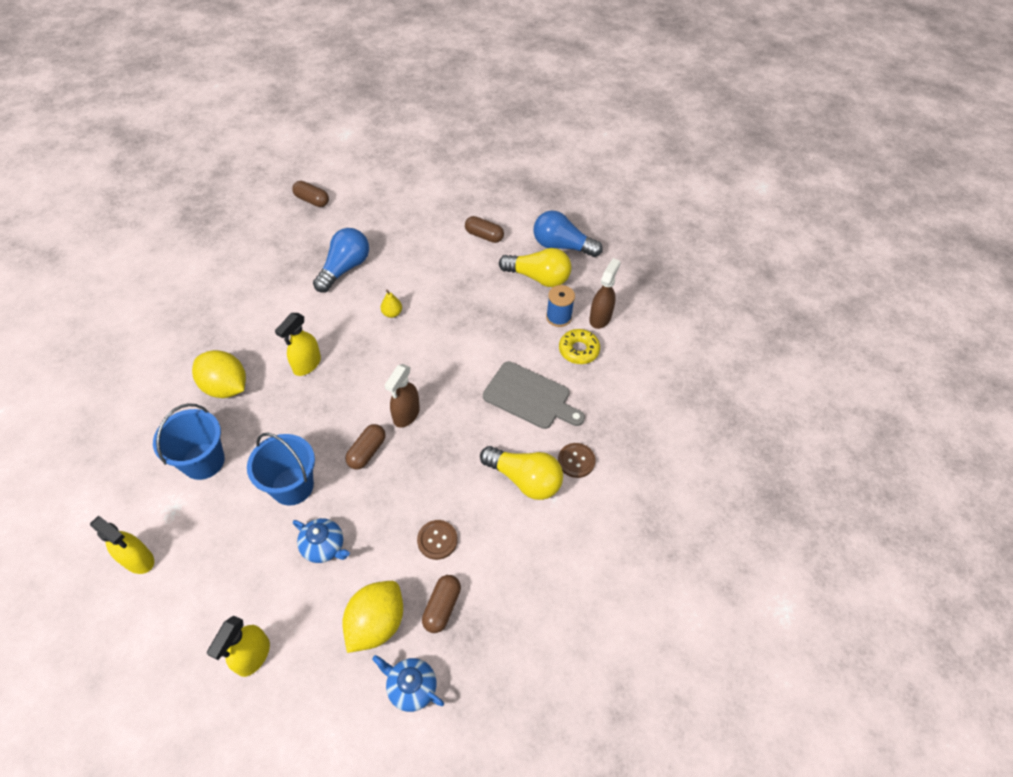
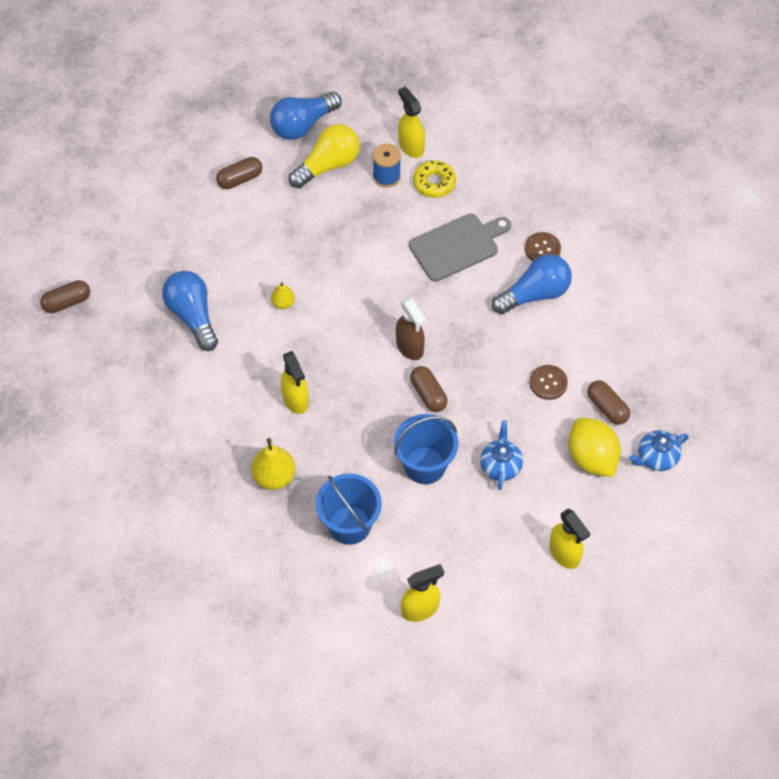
camera: 55 degrees left, 5 degrees up
(226, 387) = (274, 476): yellow lemon -> yellow pear
(324, 547) = (500, 466): blue teapot -> blue teapot turned 60 degrees counterclockwise
(525, 479) = (535, 294): yellow light bulb -> blue light bulb
(600, 318) = (411, 146): brown spray bottle -> yellow spray bottle

